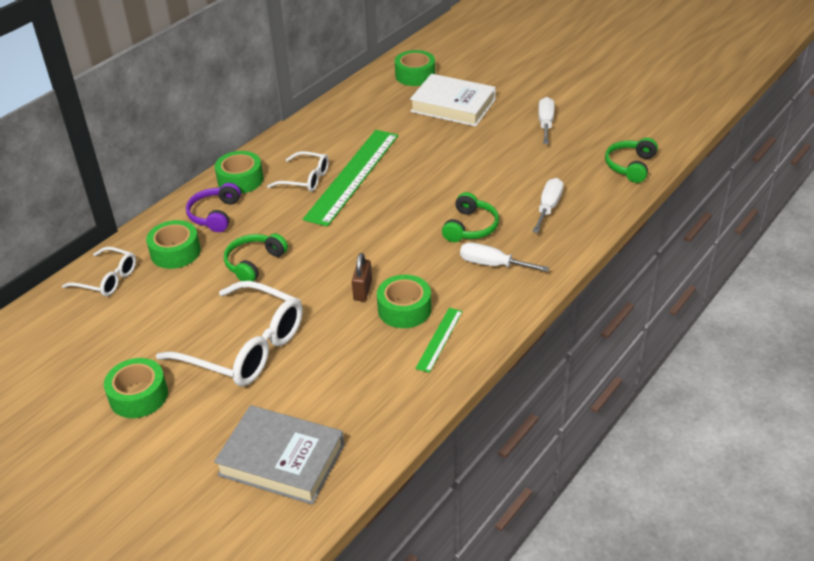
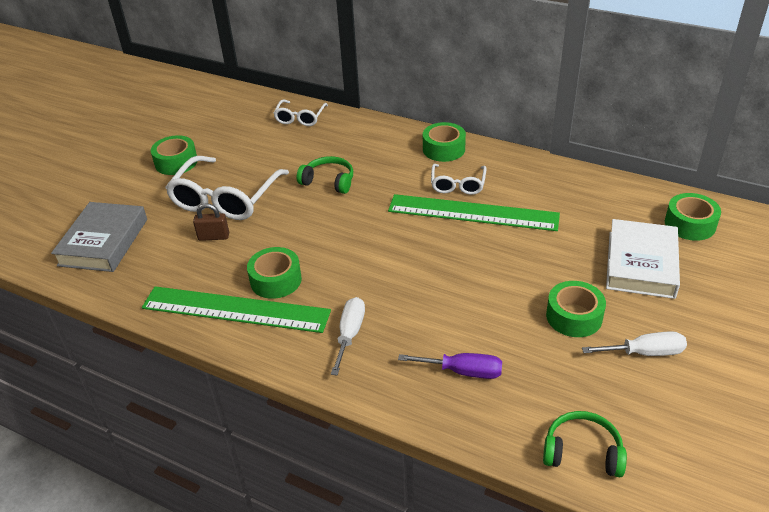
camera: 80 degrees right, 0 degrees up
(175, 252) = (337, 140): green tape -> green tape (574, 316)
(215, 215) = (390, 147): purple headphones -> none
(363, 290) = (300, 249): brown padlock -> brown padlock (213, 237)
(439, 339) = (235, 310): green ruler -> green ruler, size x2.15
(470, 227) = (409, 309): green headphones -> none
(548, 207) = (463, 371): white screwdriver -> purple screwdriver

